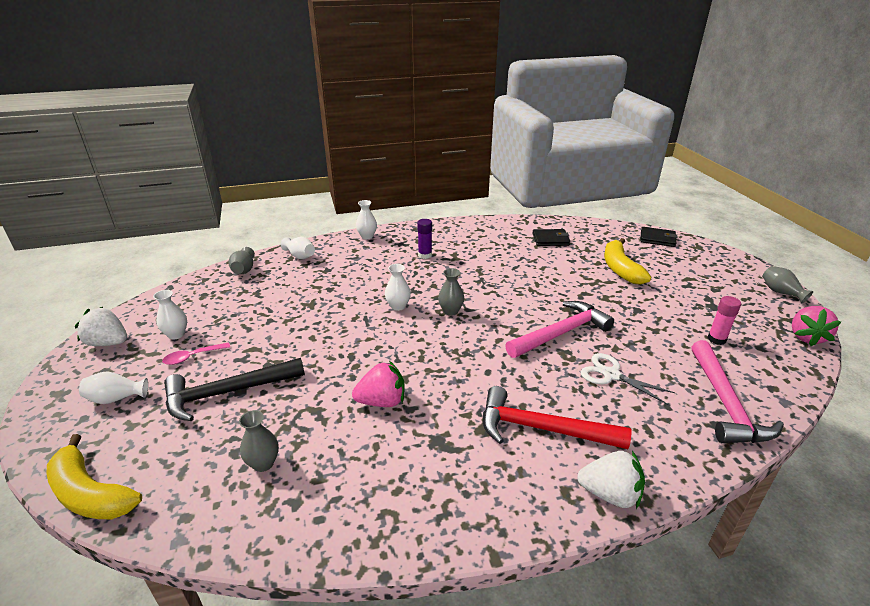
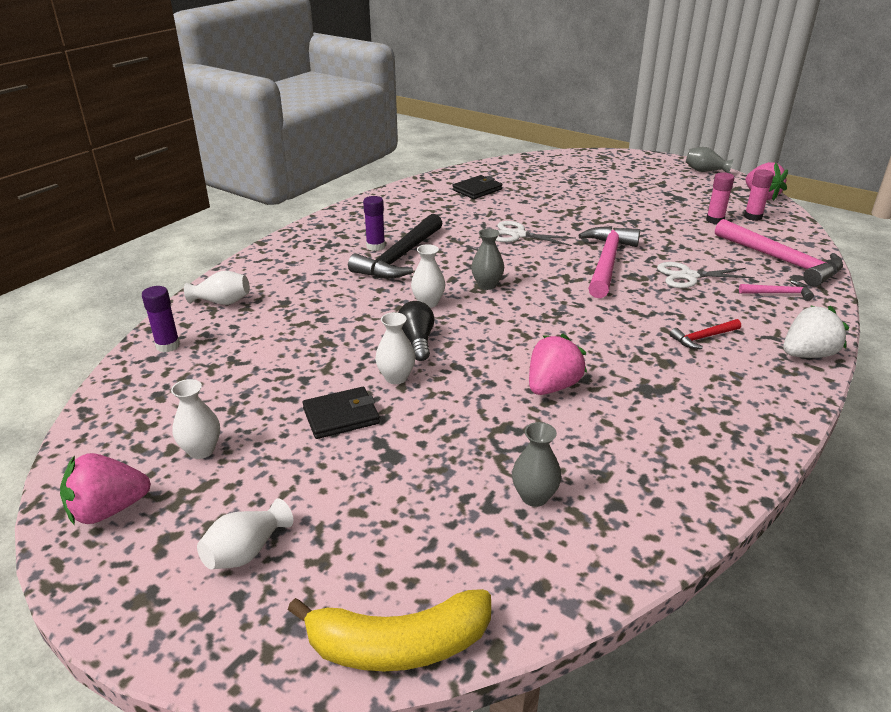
camera: 40 degrees left, 0 degrees up
(108, 343) = (108, 510): white strawberry -> pink strawberry
(192, 357) = (271, 459): pink spoon -> none
(228, 392) = (383, 465): black hammer -> black hammer (400, 257)
(244, 270) = (168, 346): grey vase -> purple glue stick
(354, 328) = (417, 341): none -> black light bulb
(367, 236) = (275, 252): white vase -> white vase (396, 377)
(527, 284) = (518, 235): none -> white scissors
(542, 428) = (703, 338): red hammer -> red hammer, size x0.48
(620, 269) = (573, 194): yellow banana -> none
(657, 239) = (564, 160): black wallet -> black wallet (341, 416)
(672, 429) = (778, 293): none -> pink hammer
(763, 352) = (753, 217): none -> pink glue stick

